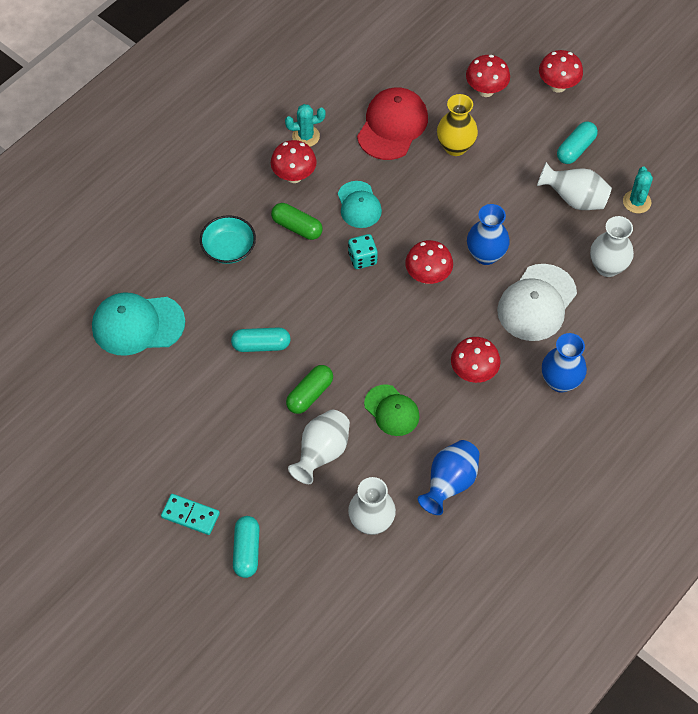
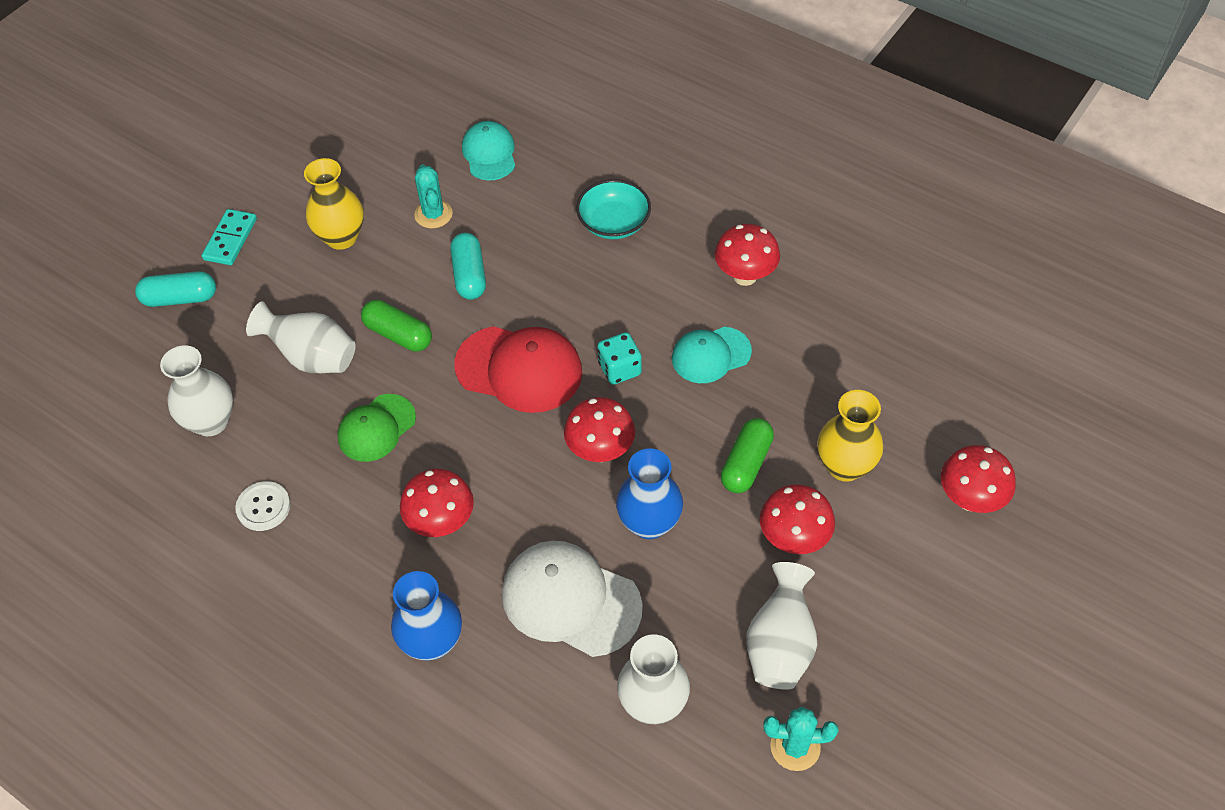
camera: 85 degrees right, 5 degrees down
(137, 325) = (489, 153): turquoise cap -> turquoise cap, size x0.63
(205, 432) = (341, 237): none -> yellow vase
(297, 227) = (660, 289): green capsule -> green capsule (746, 464)
(306, 136) = (817, 281): turquoise cactus -> turquoise cactus (433, 214)
(392, 126) = (863, 381): red cap -> red cap (519, 369)
(449, 483) = (263, 507): blue vase -> white button
(558, 86) = (1013, 607): red mushroom -> red mushroom (793, 539)
(575, 149) = (885, 642): turquoise capsule -> none

